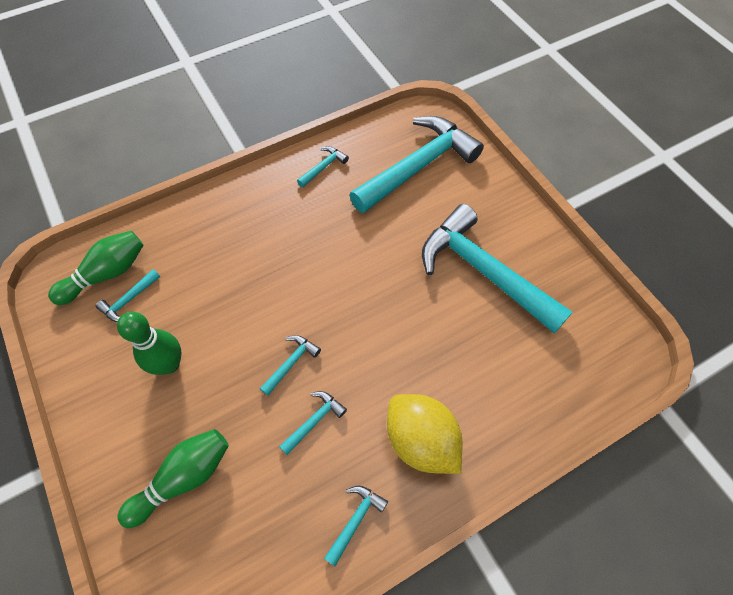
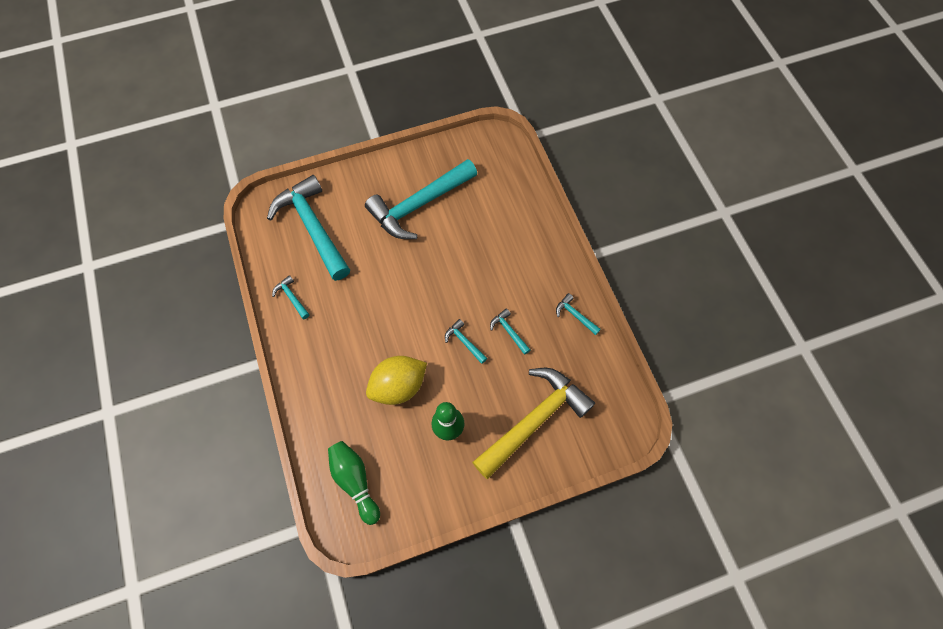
camera: 80 degrees left, 5 degrees up
(129, 300) = (385, 461): turquoise hammer -> none
(184, 478) = (535, 419): green bowling pin -> yellow hammer
(421, 440) = (532, 269): yellow lemon -> yellow lemon (398, 386)

